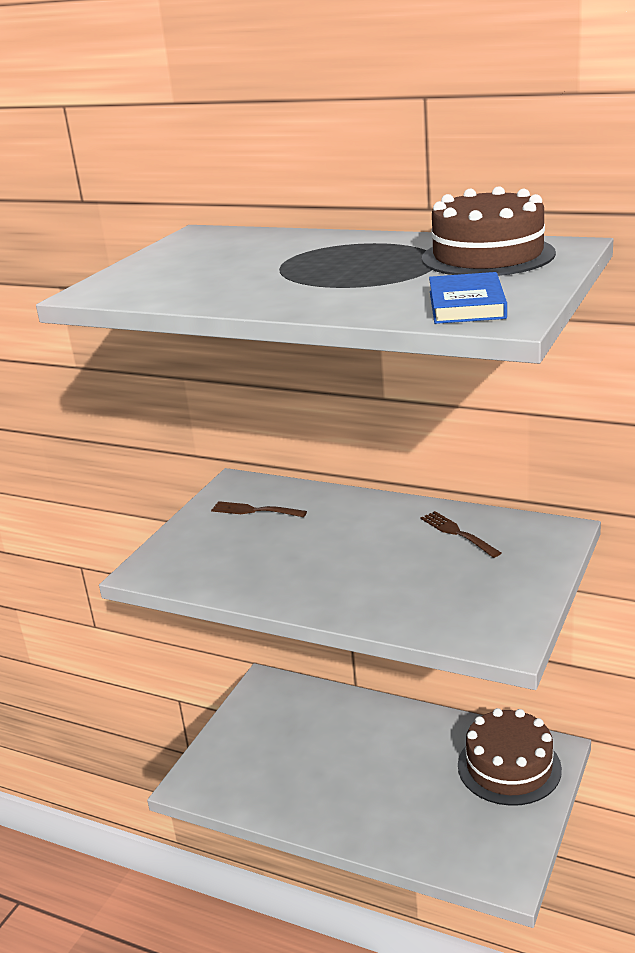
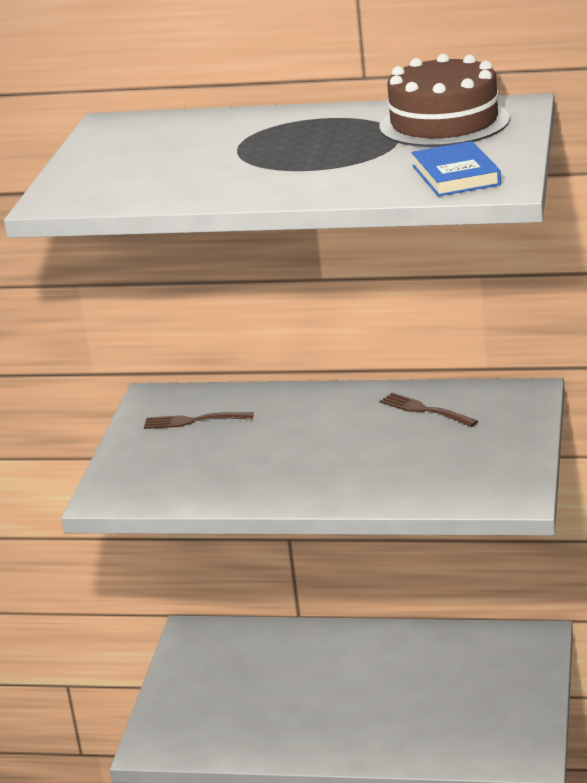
camera: 15 degrees left, 0 degrees up
(509, 767) = (496, 661): brown cake -> none

